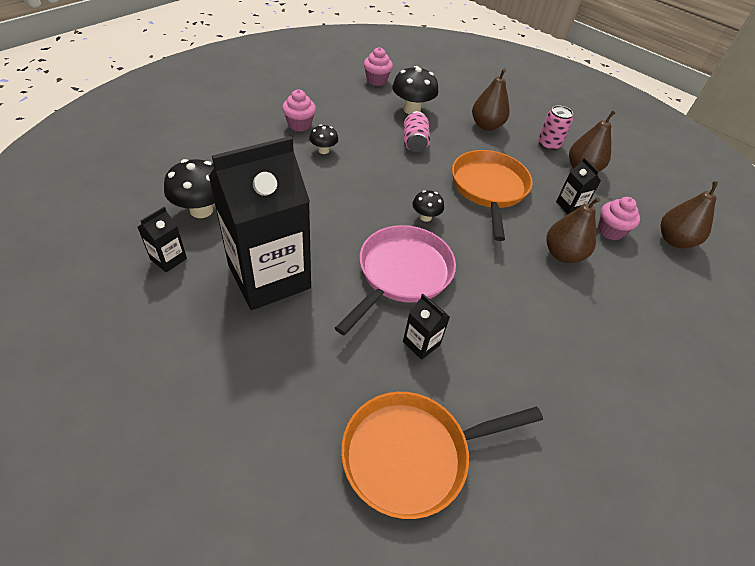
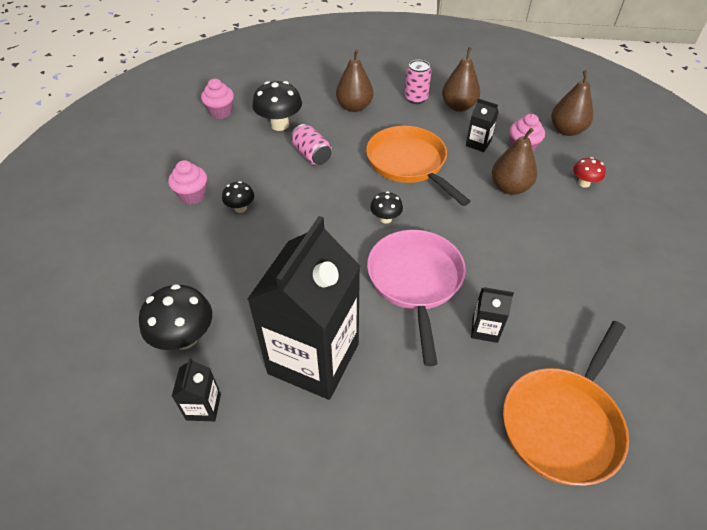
camera: 30 degrees left, 0 degrees up
(644, 291) = (583, 183): none -> red mushroom

